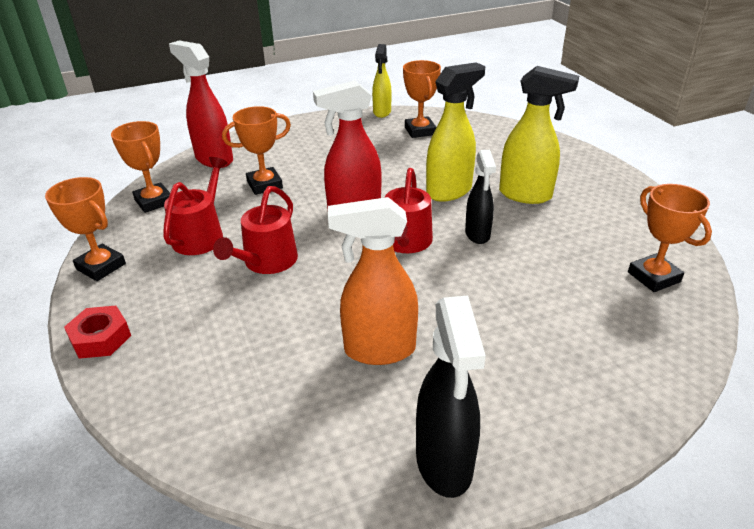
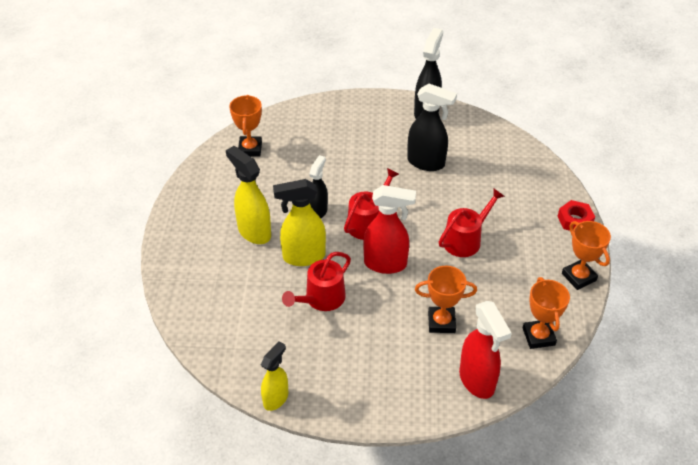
camera: 155 degrees left, 10 degrees up
(201, 235) = (505, 281): red watering can -> red watering can (321, 299)
(378, 350) = (426, 163): orange spray bottle -> black spray bottle
(420, 131) = (264, 347): orange trophy -> none

